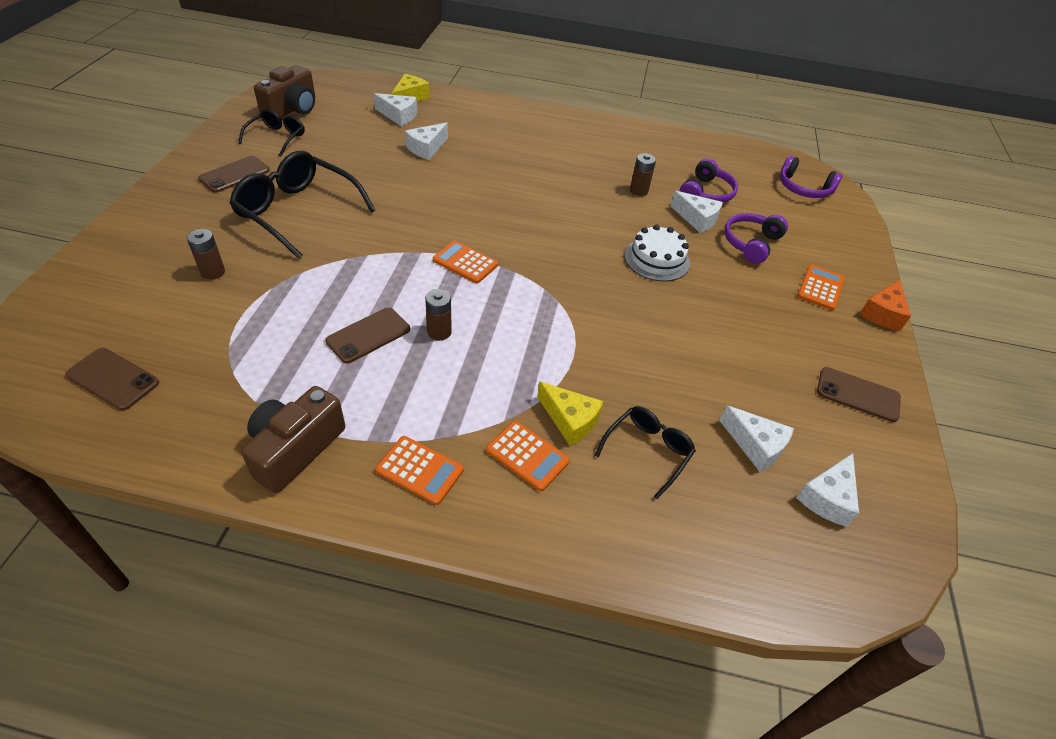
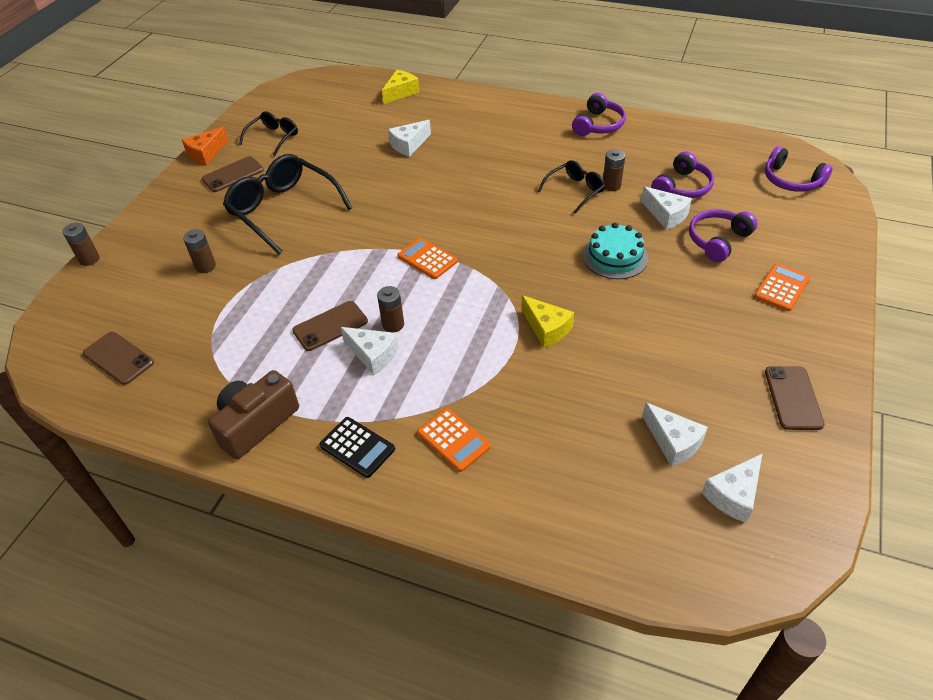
camera: 15 degrees right, 0 degrees up
(66, 265) = (89, 259): none -> brown battery
(292, 109) = (290, 108): brown camera -> none
(399, 116) = (387, 112): white cheese -> white cheese (373, 355)
(420, 470) = (357, 447): orange calculator -> black calculator
(570, 420) = (498, 410): yellow cheese -> yellow cheese (546, 328)
(614, 134) = (598, 125): none -> purple headphones
(648, 451) = (566, 441): black glasses -> black glasses (575, 190)
(657, 259) = (615, 257): white cake -> turquoise cake
(858, 394) = (793, 398): brown phone -> brown phone turned 60 degrees clockwise
(882, 313) = (843, 316): orange cheese -> orange cheese (206, 153)

